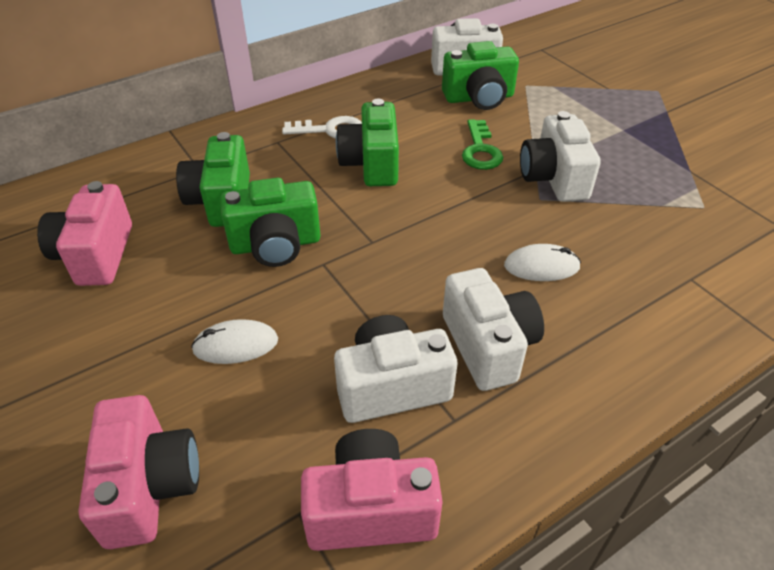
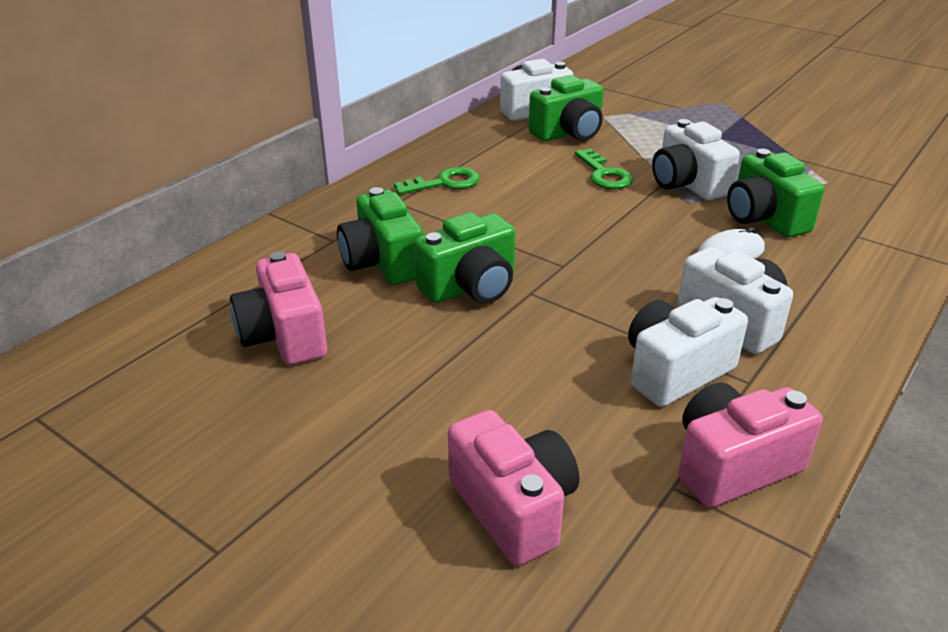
camera: 20 degrees left, 10 degrees down
(236, 345) = (501, 376): white mouse -> none
(330, 130) = (444, 183): white key -> green key
(371, 164) = (509, 203): green camera -> green camera (764, 218)

